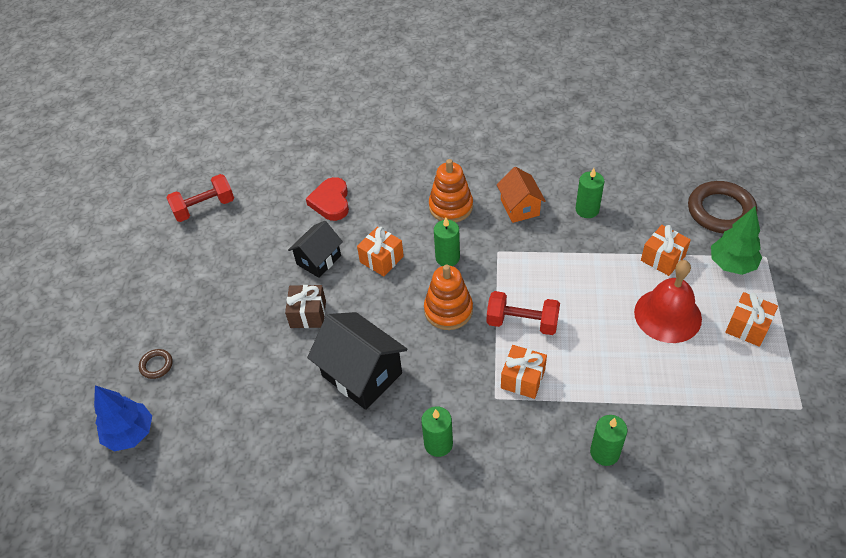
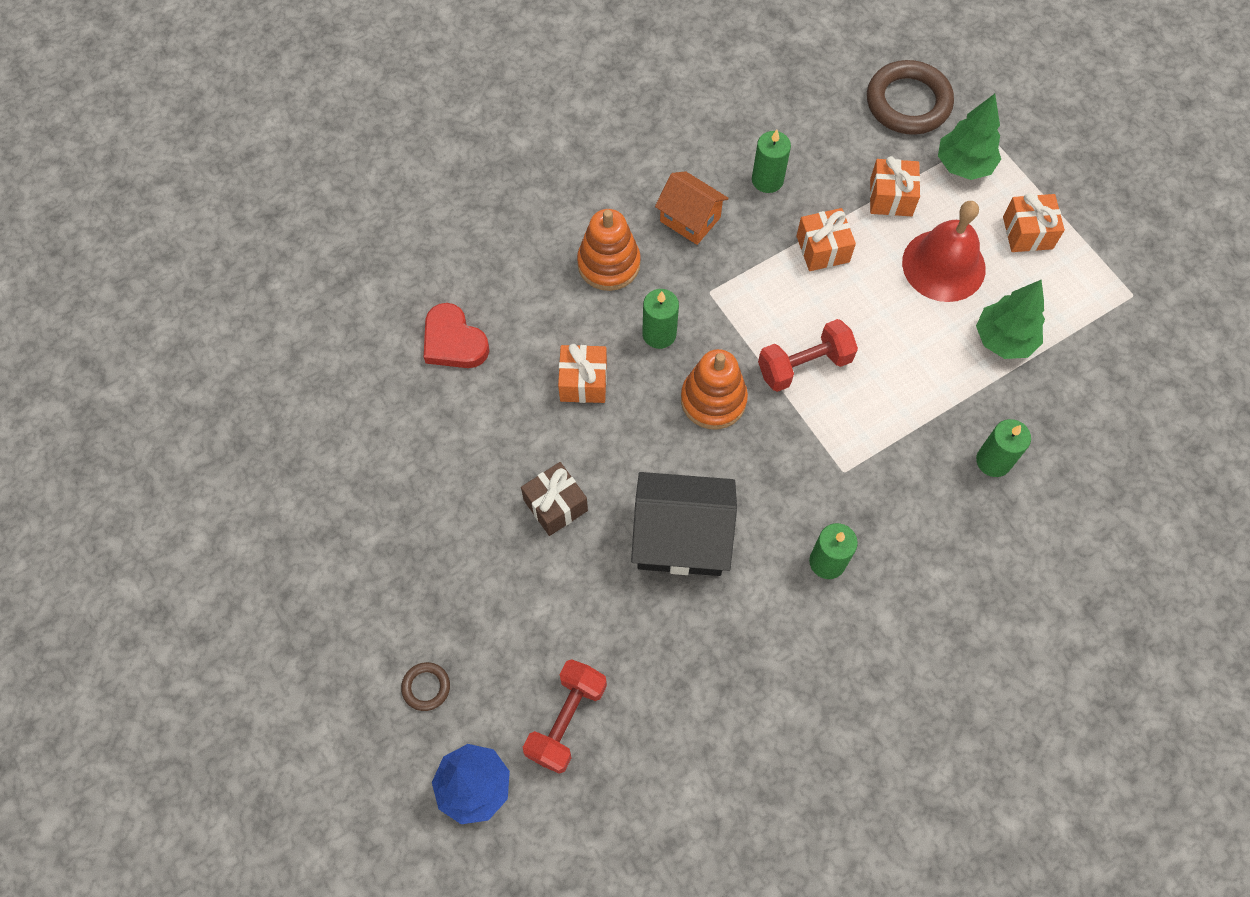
camera: 40 degrees left, 15 degrees up
(204, 208) = (289, 447): red dumbbell -> red dumbbell (566, 720)
(319, 260) = (507, 428): black house -> none
(523, 379) = (855, 432): orange gift -> orange gift (822, 249)
(675, 382) = (1004, 339): none -> green tree

